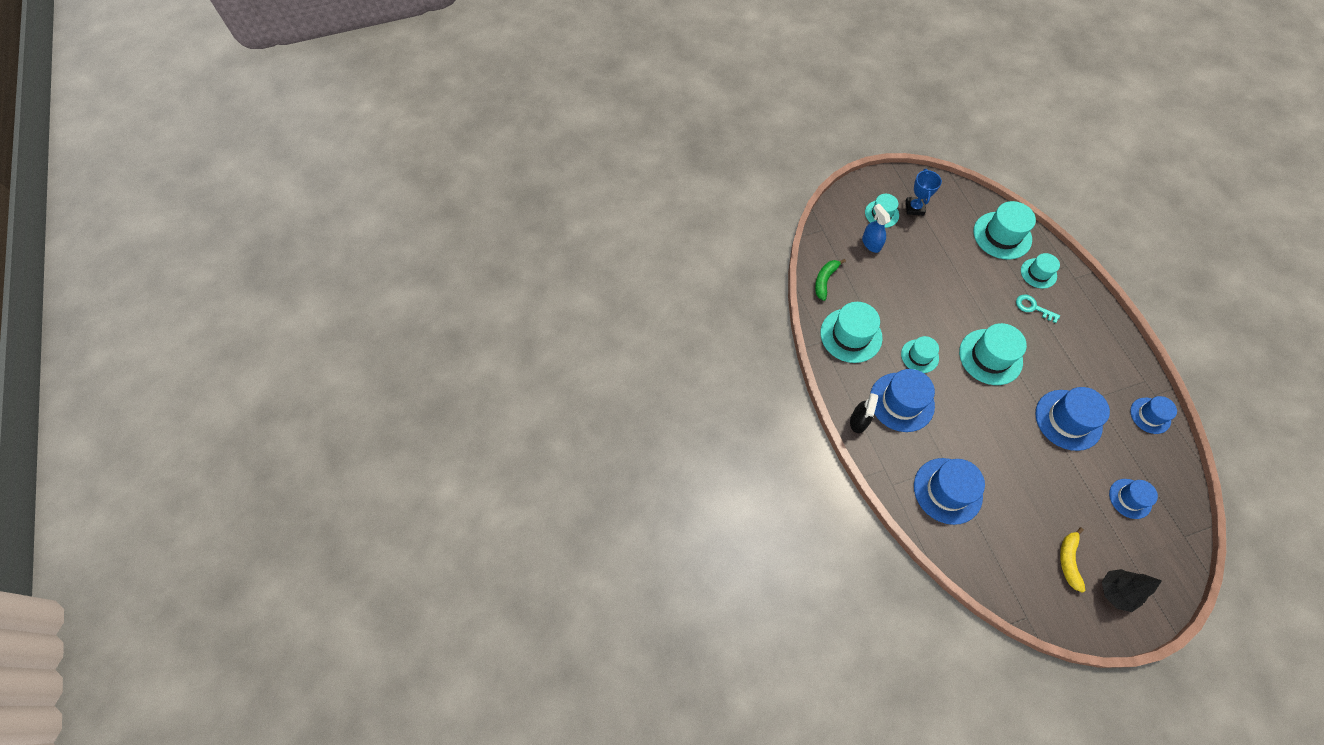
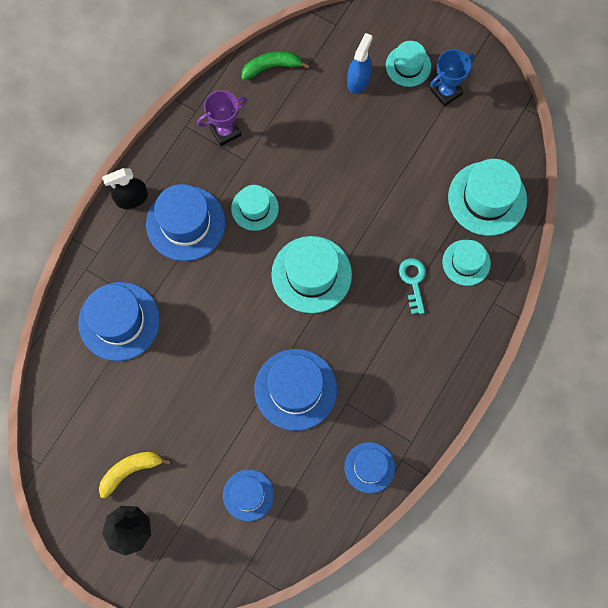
camera: 50 degrees right, 10 degrees up
(851, 335) = (225, 131): turquoise hat -> purple trophy

